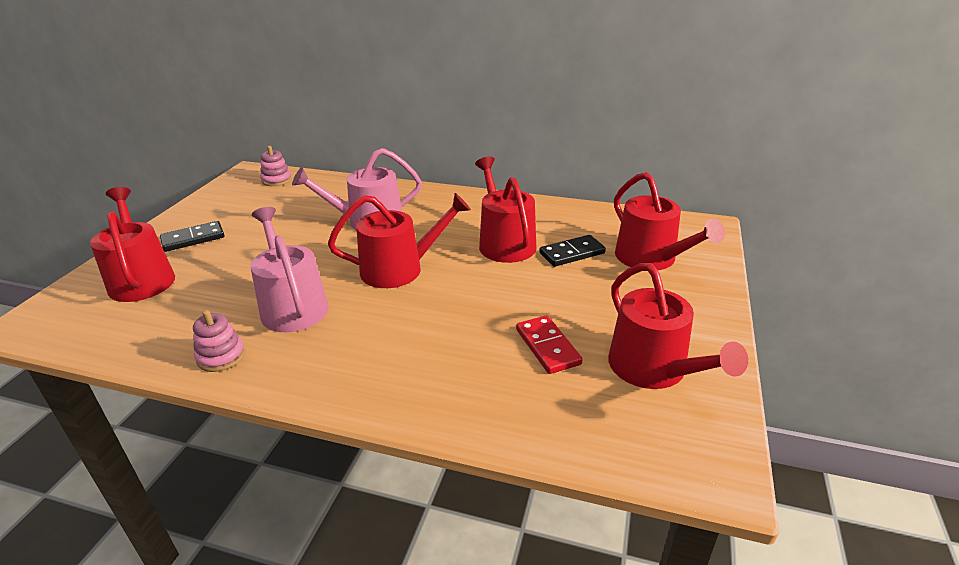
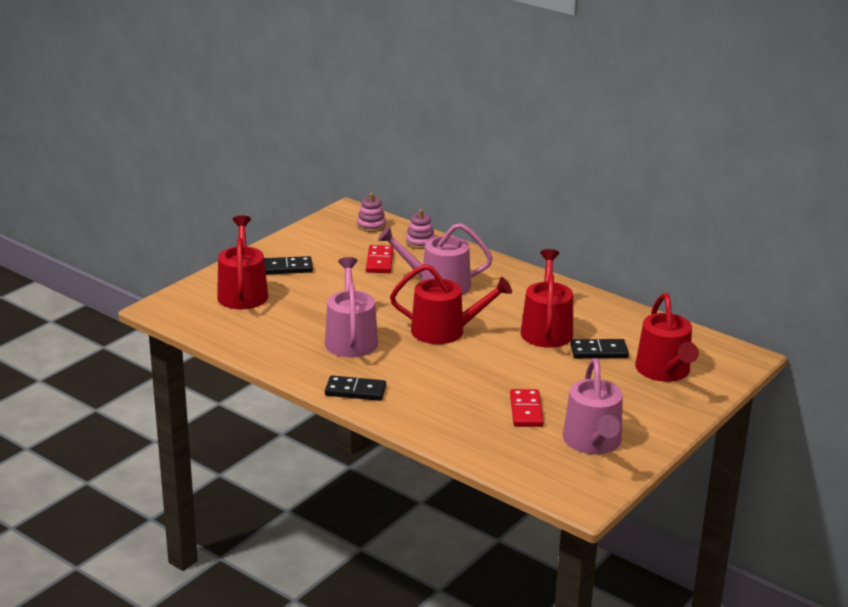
camera: 20 degrees right, 5 degrees down
(221, 356) = (291, 361): pink stacking toy -> pink stacking toy (420, 242)
(297, 211) = (379, 261): none -> red domino
(321, 378) = (355, 391): none -> black domino
(653, 369) = (593, 442): red watering can -> pink watering can

